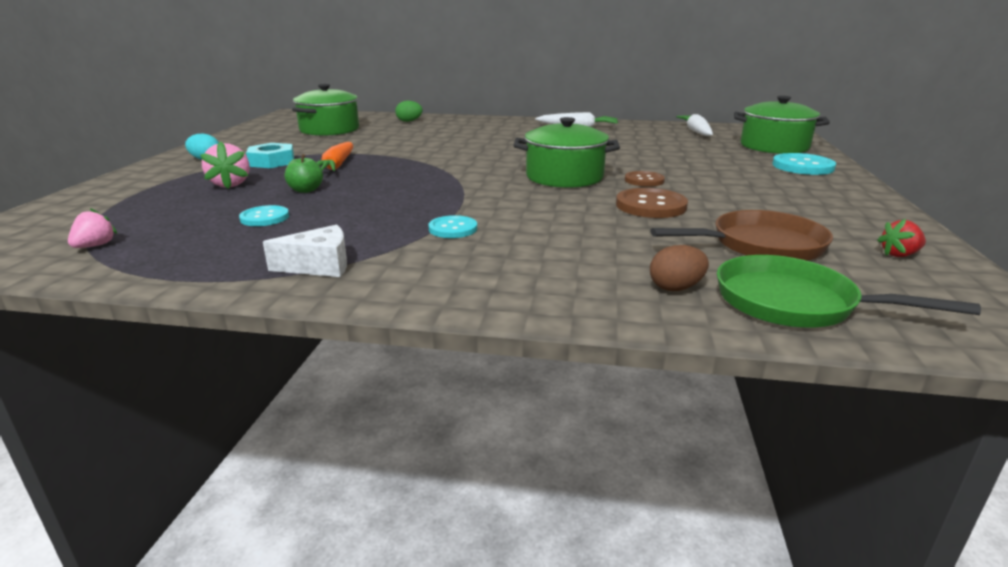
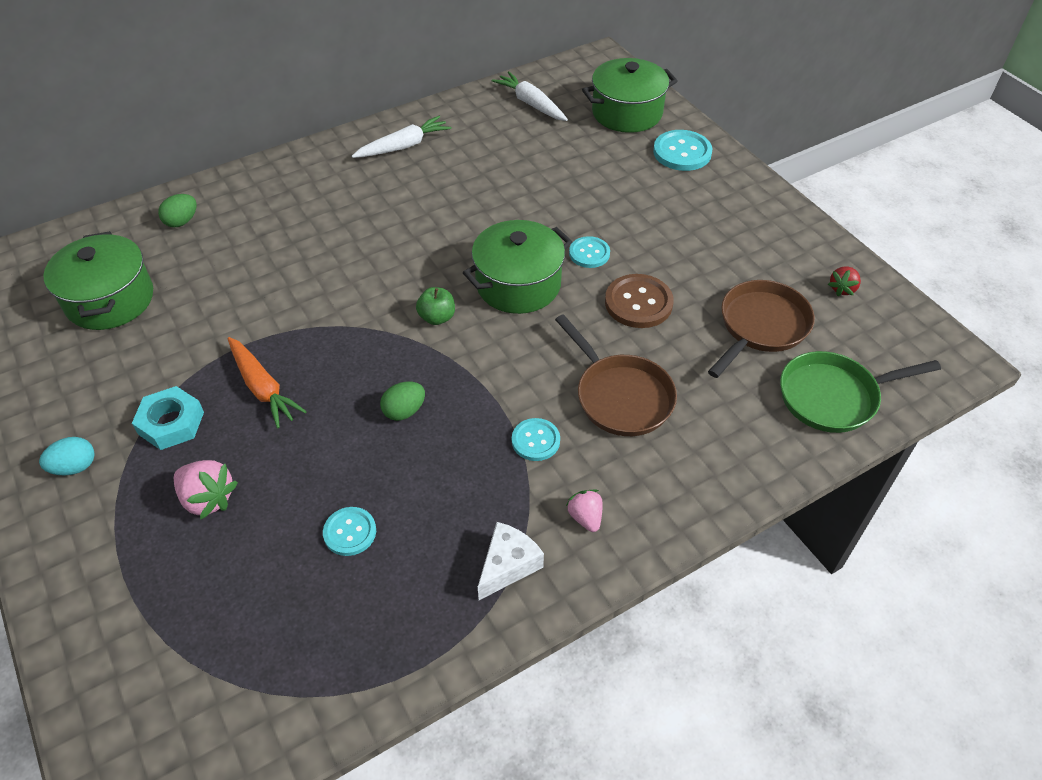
camera: 40 degrees left, 25 degrees up
(95, 246) = (266, 683): pink strawberry -> pink strawberry (585, 517)
(306, 190) = (310, 459): green apple -> green apple (437, 317)
(393, 193) = (404, 411): none -> green egg
(558, 234) = (620, 396): none -> brown pan
(644, 180) = (589, 253): brown button -> turquoise button
(676, 288) = (761, 423): brown egg -> none

